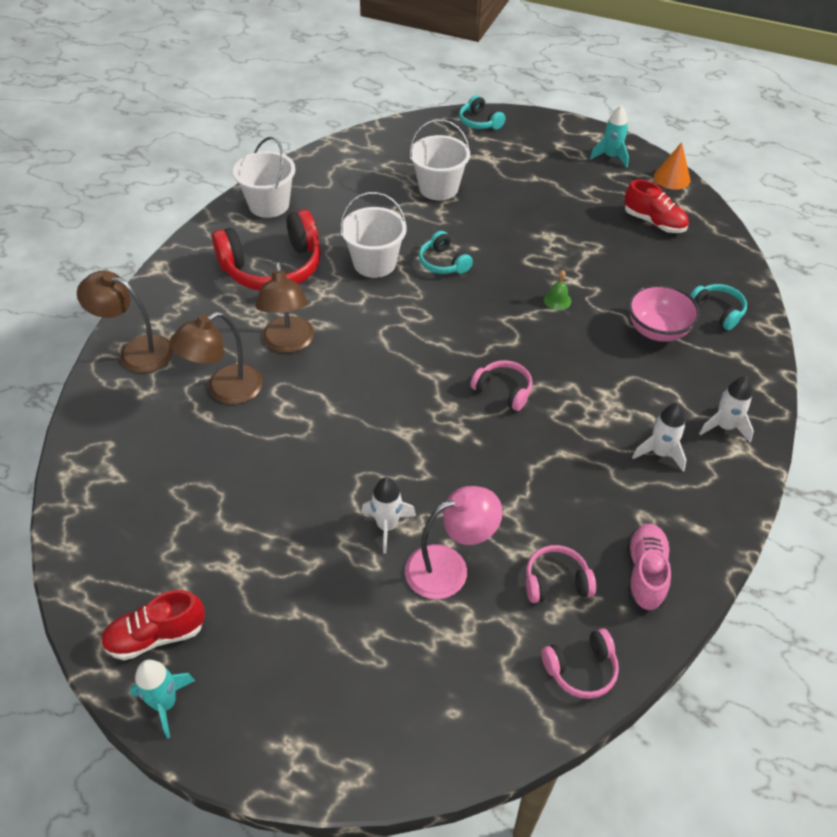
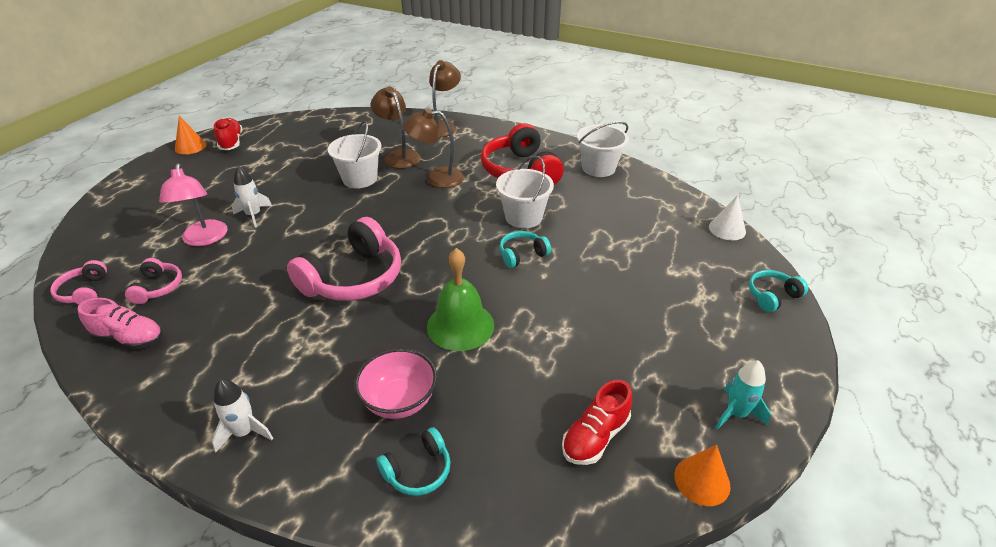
camera: 95 degrees right, 10 degrees down
(165, 704) = (190, 147): turquoise rocket -> orange cone
(386, 131) = (727, 229): none -> white cone
(438, 188) = (637, 258): white bucket -> white bucket (360, 179)
(503, 390) = (354, 278): pink headphones -> pink headphones, size x2.02
(557, 300) = (460, 325): green bell -> green bell, size x2.36
(660, 453) = (239, 371): white rocket -> none

